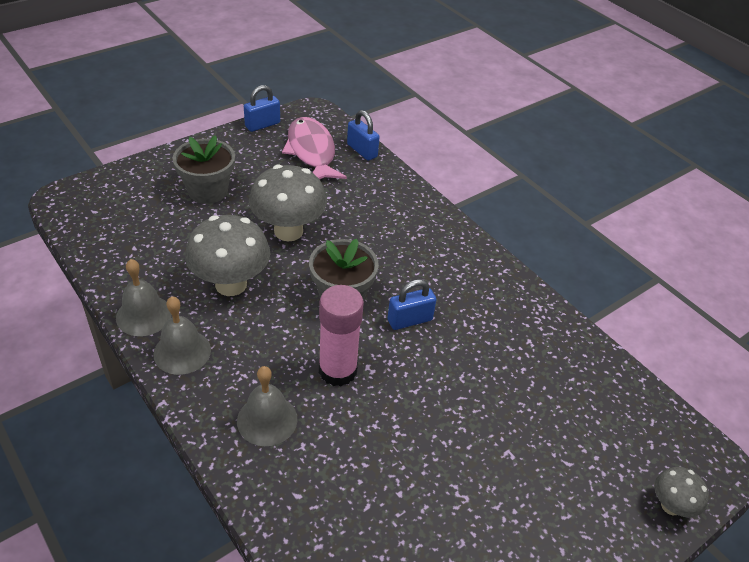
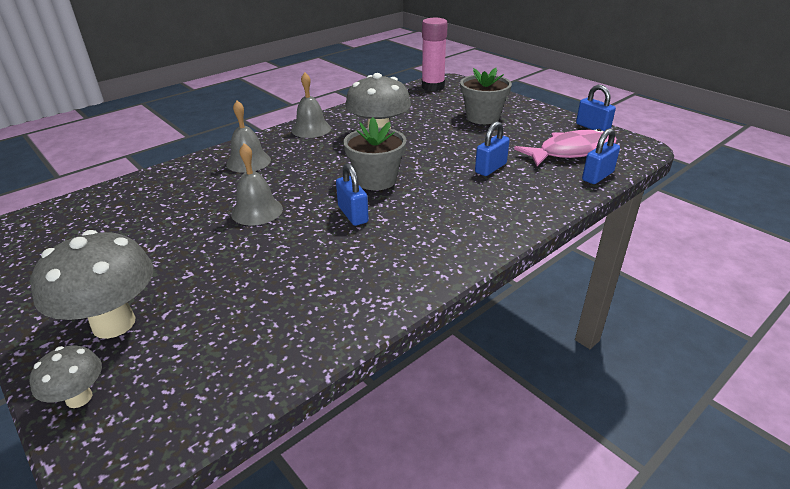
camera: 90 degrees right, 10 degrees down
(144, 315) = (343, 114): grey bell -> grey bell (257, 211)
(288, 231) = (450, 151): grey mushroom -> grey mushroom (114, 324)
(333, 210) = (490, 168): none -> blue padlock
(337, 370) = (292, 184): pink glue stick -> pink glue stick (433, 87)

